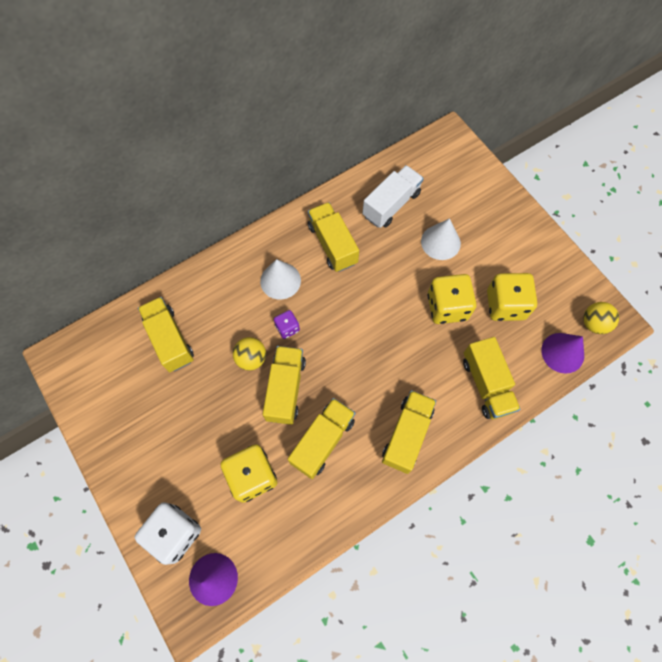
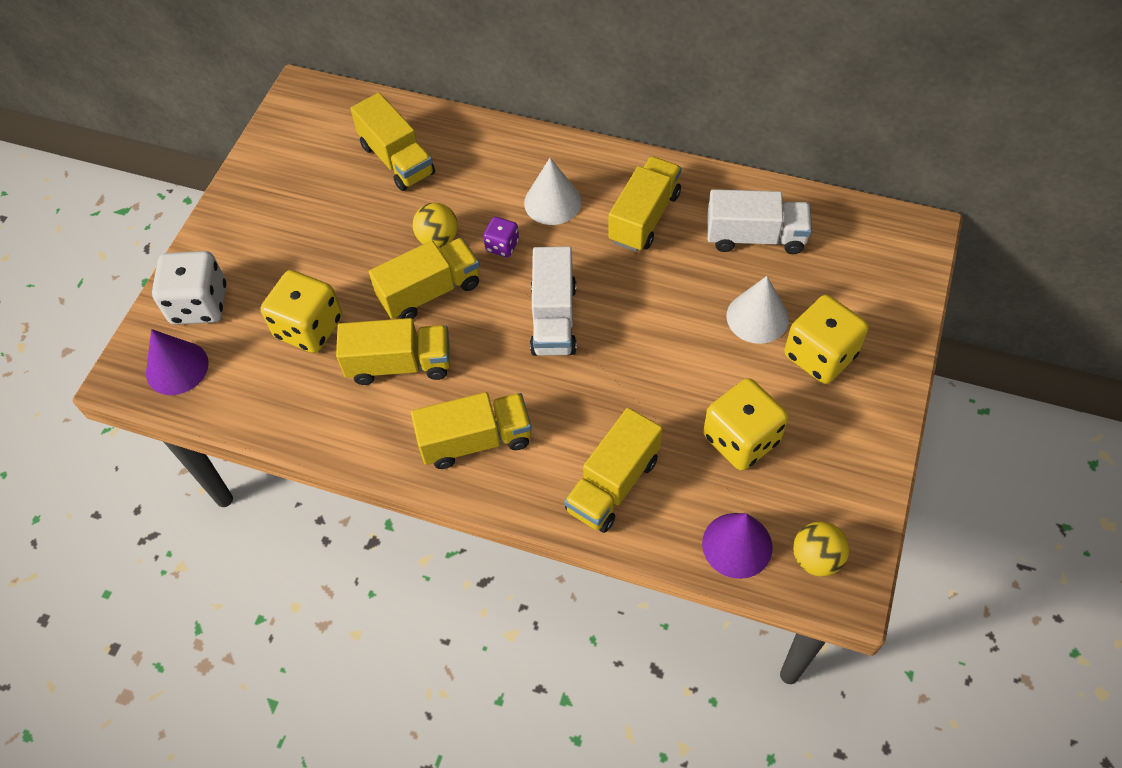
camera: 55 degrees right, 10 degrees down
(170, 340) = (397, 160): yellow truck -> yellow truck turned 120 degrees clockwise
(360, 337) = (554, 318): none -> white truck
(447, 307) = (676, 379): yellow dice -> yellow dice (820, 355)

